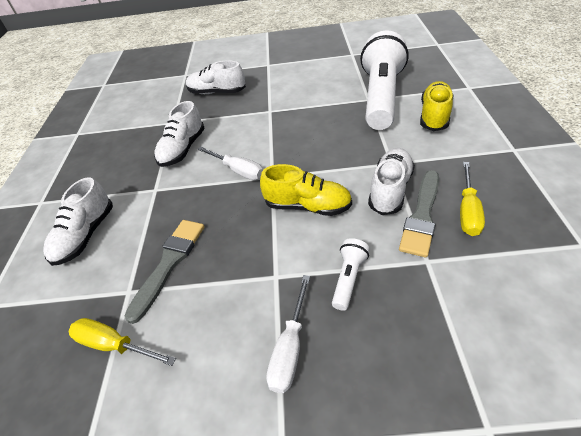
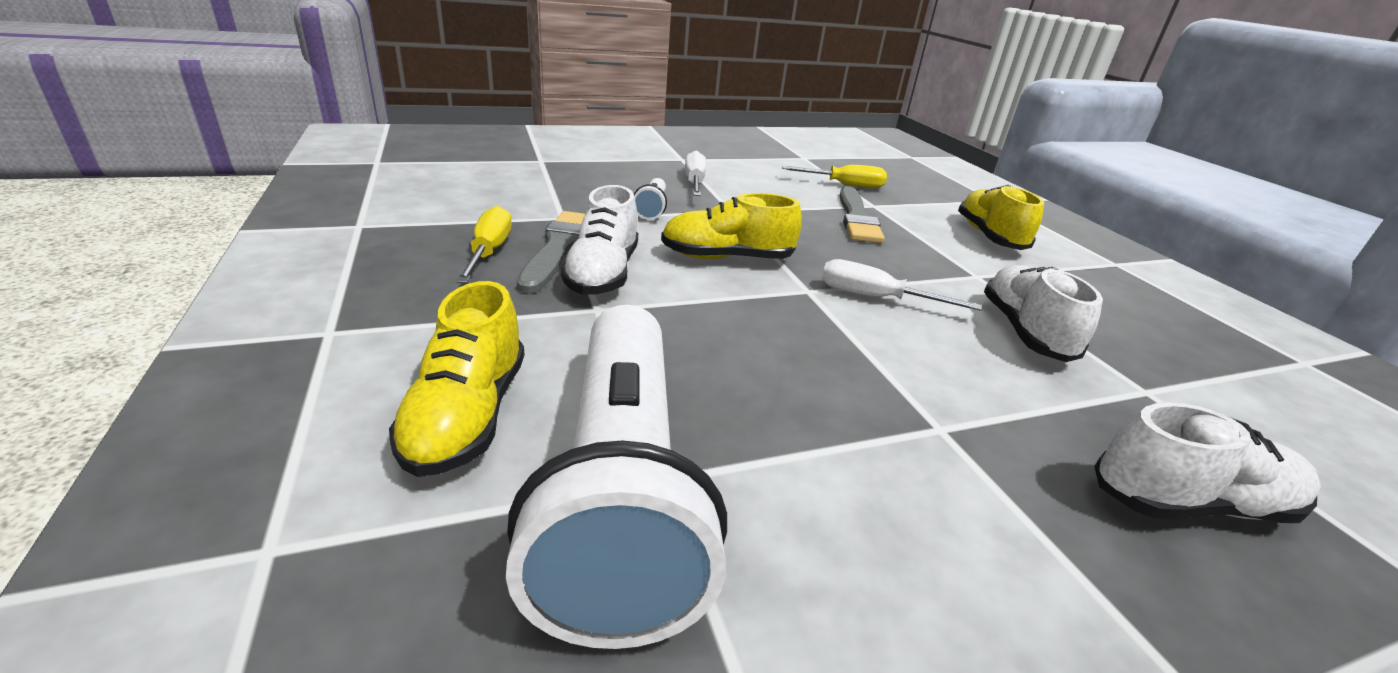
camera: 155 degrees right, 15 degrees down
(85, 235) = (989, 236): white shoe -> yellow shoe

